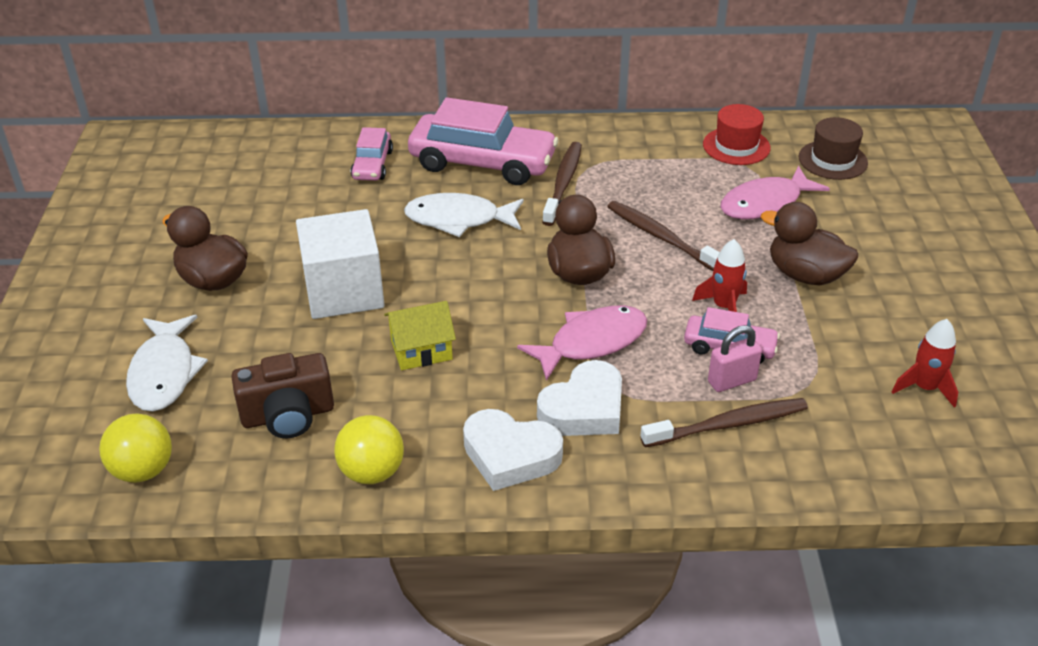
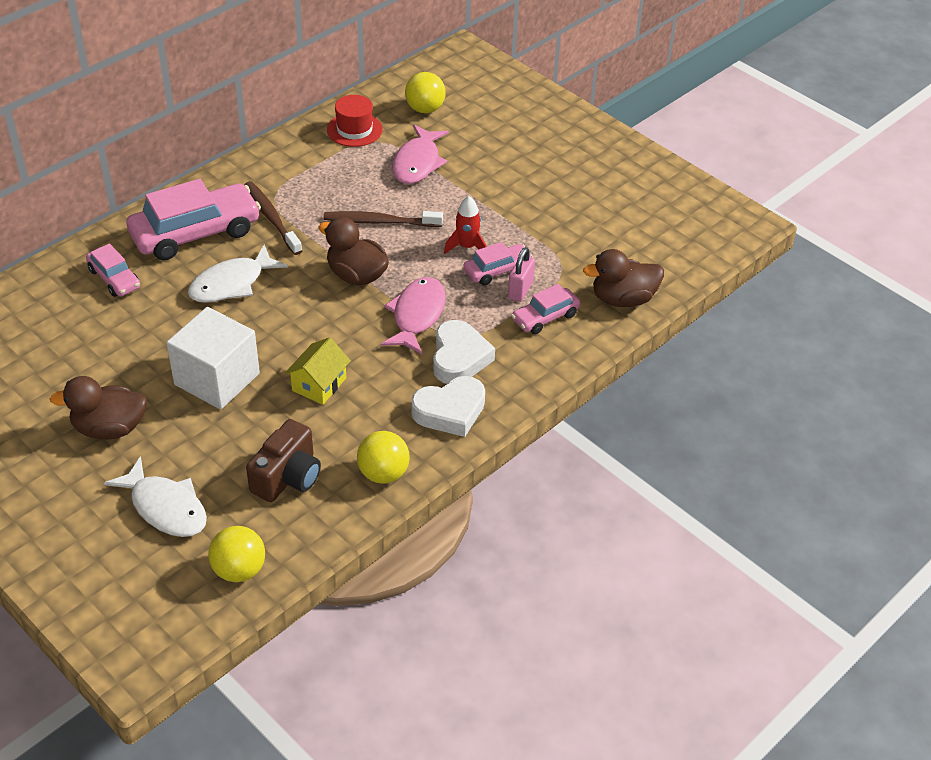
camera: 45 degrees left, 5 degrees up
(727, 425) = (545, 317): brown toothbrush -> pink car
(805, 275) = (490, 199): brown duck -> brown duck (623, 299)
(833, 160) = (425, 109): brown hat -> yellow ball
(924, 388) = (620, 233): red rocket -> none

